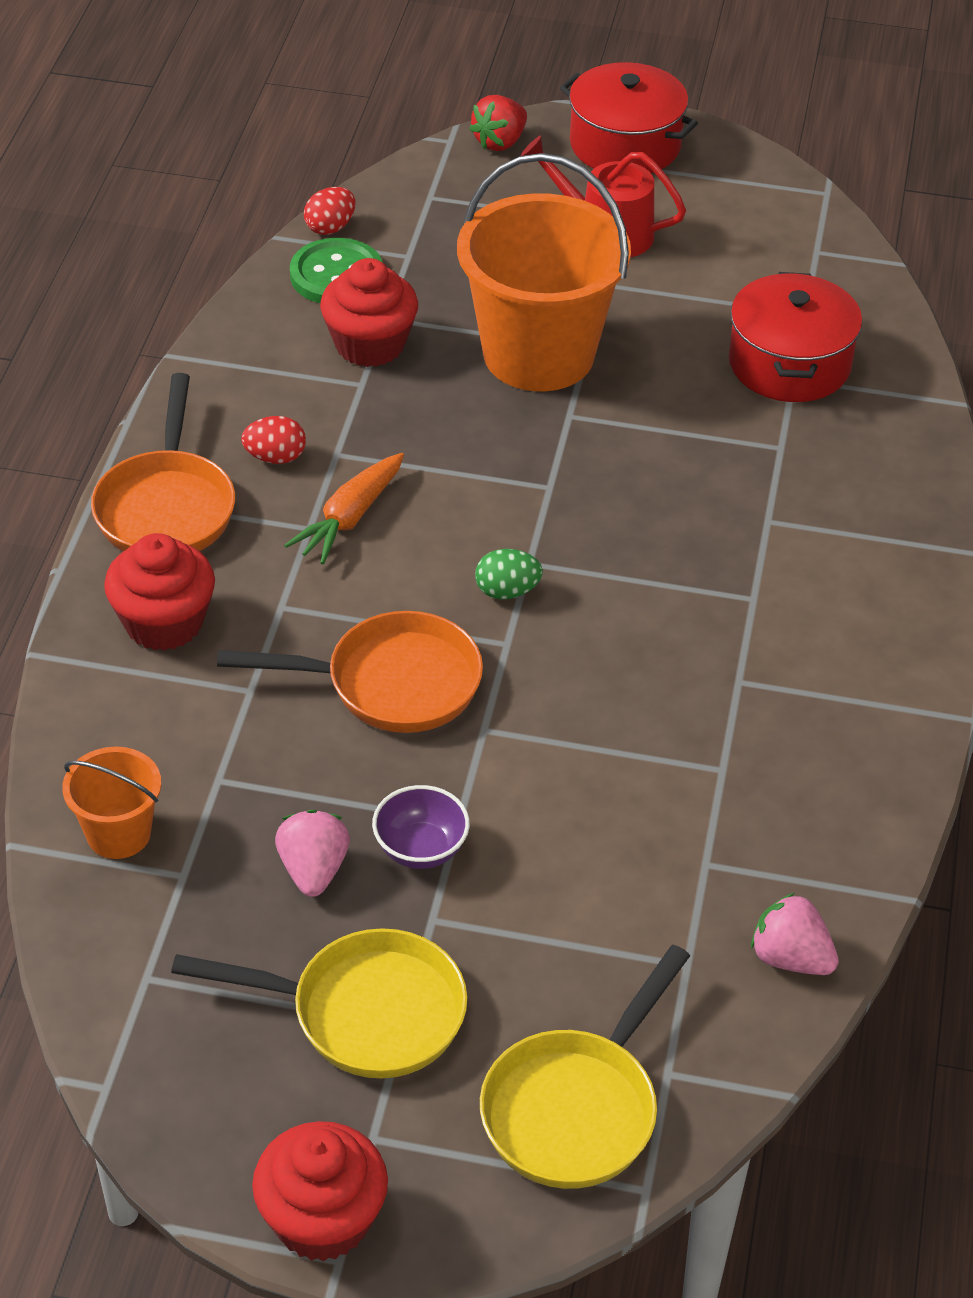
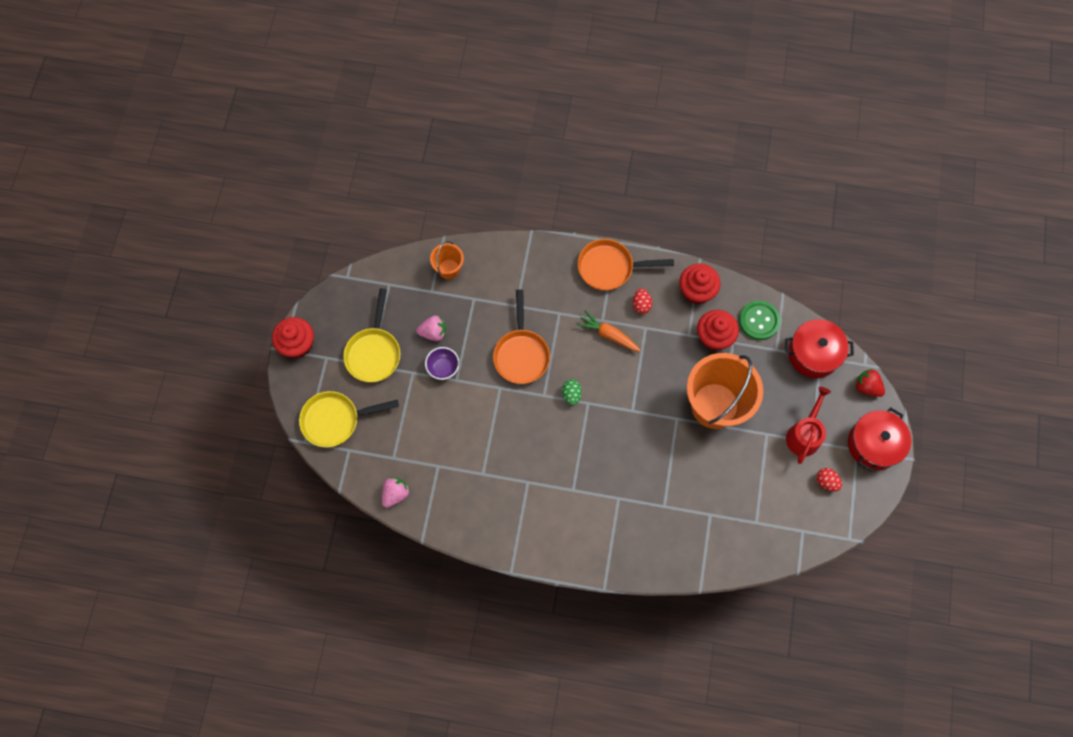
camera: 90 degrees right, 25 degrees up
(164, 623) = (548, 273): red cupcake -> red cupcake (696, 291)
(330, 228) = (792, 316): red egg -> red egg (826, 482)
(576, 1108) = (335, 420): yellow pan -> yellow pan turned 45 degrees counterclockwise
(789, 364) = (719, 513): red pot -> red pot (813, 354)

